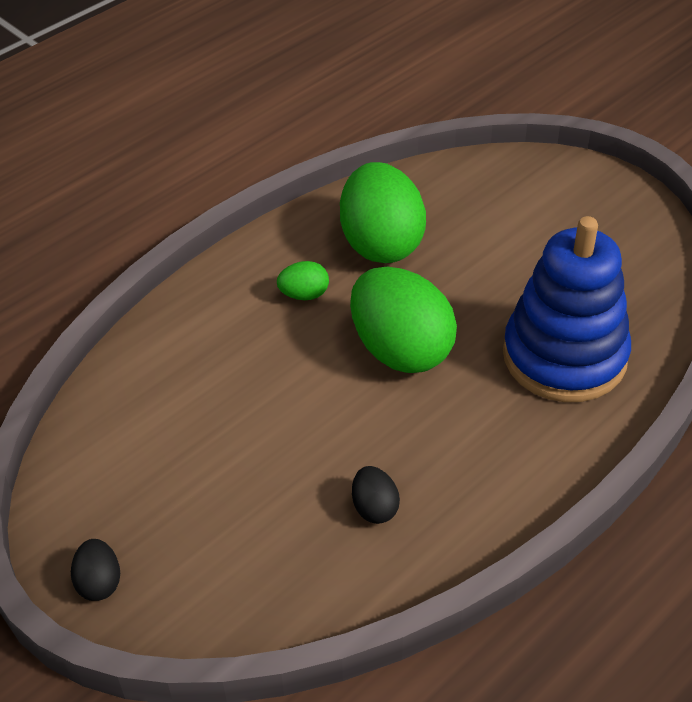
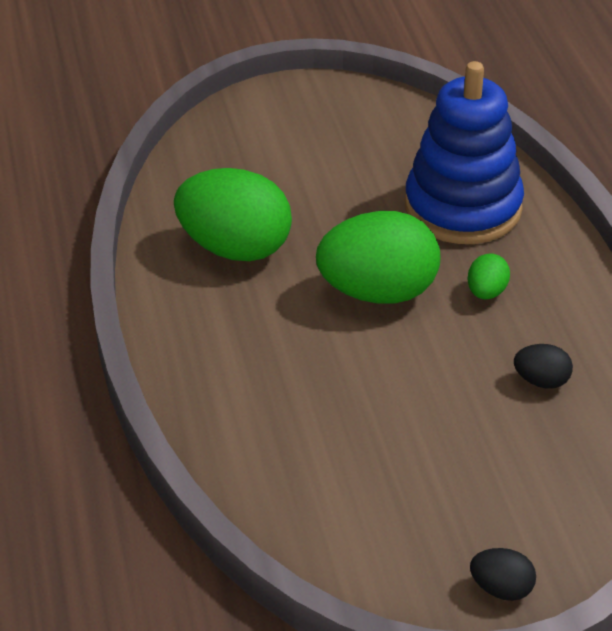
camera: 60 degrees left, 5 degrees down
(304, 295) = (256, 322): green egg -> green egg (486, 292)

